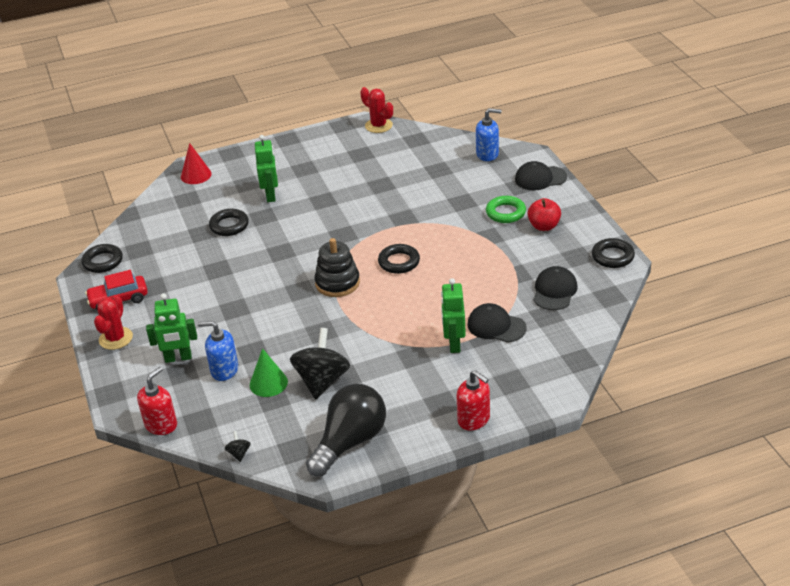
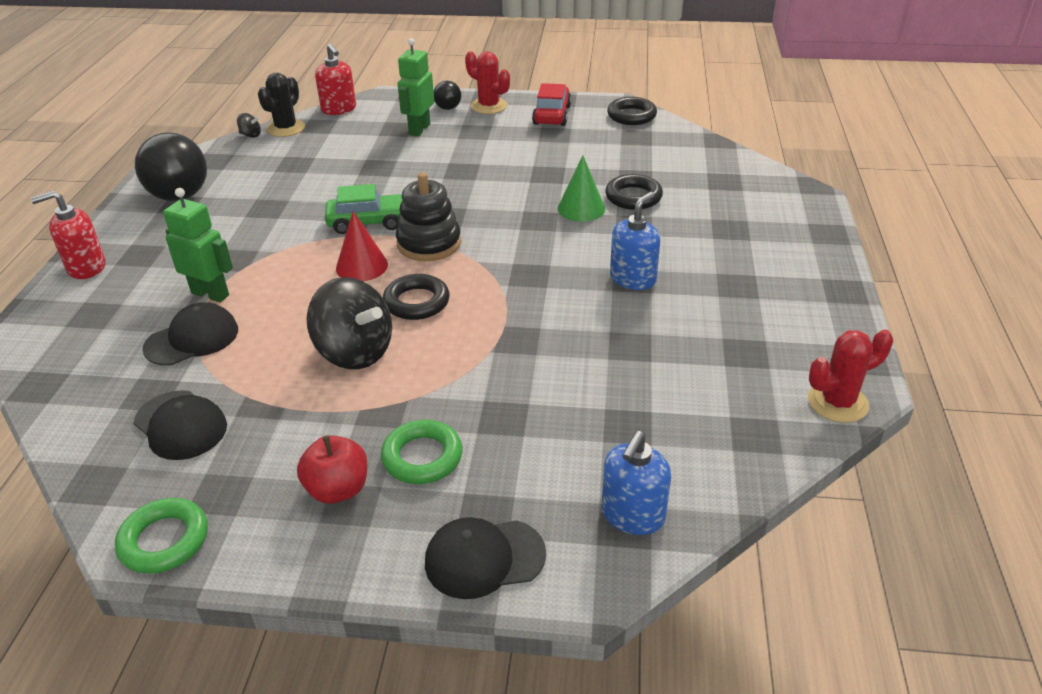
camera: 115 degrees right, 0 degrees up
(124, 362) = (447, 105): none -> black light bulb
(196, 175) = (782, 196): red cone -> red cone (362, 266)
(215, 438) = (286, 128): none -> black cactus
(224, 370) = (370, 148): blue soap dispenser -> blue soap dispenser (633, 279)
(268, 383) = (318, 166): green cone -> green cone (581, 208)
(271, 195) = (681, 241): green robot -> none
(322, 381) = (279, 194): black spinning top -> black spinning top (355, 352)
(330, 319) = (368, 222): none -> green car
(540, 178) = (484, 558): black cap -> black cap turned 120 degrees counterclockwise
(612, 256) = (164, 540): black ring -> green ring

